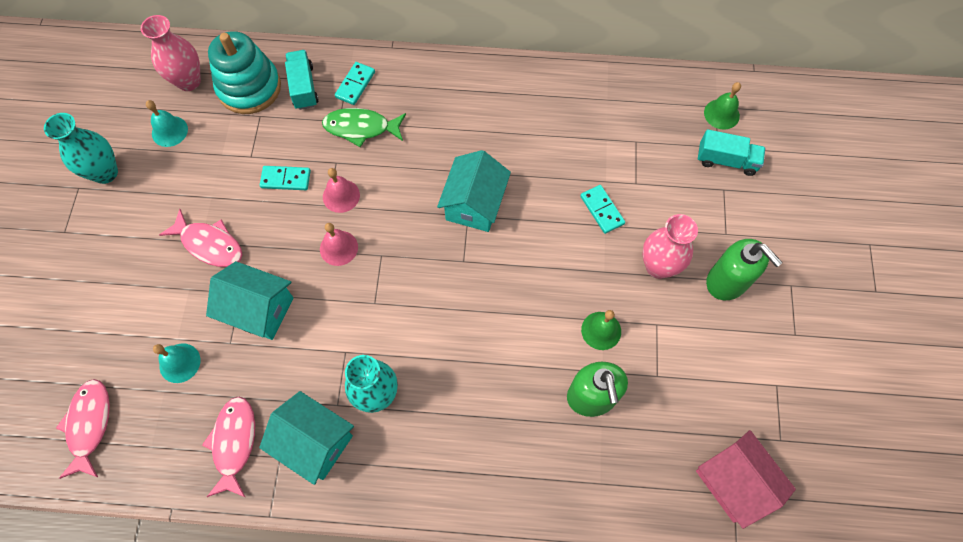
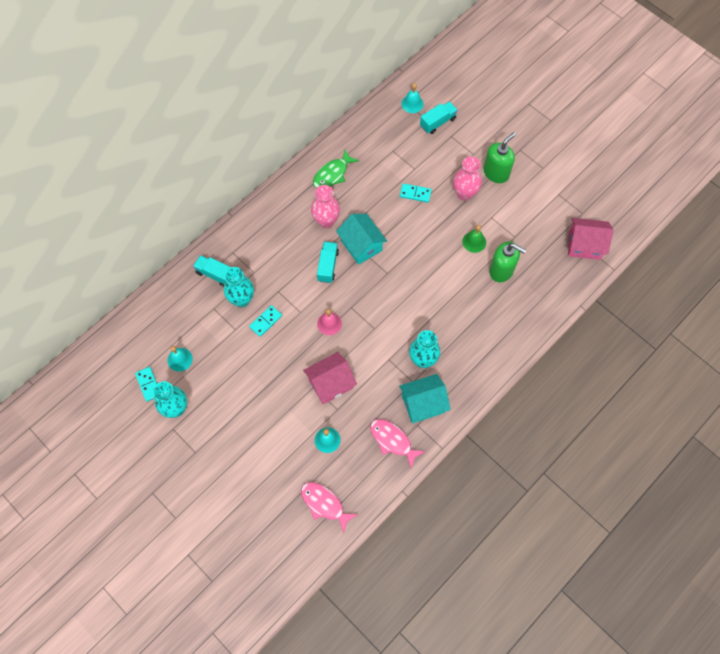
camera: 50 degrees left, 0 degrees up
(189, 81) = (155, 329): pink vase -> pink vase (326, 221)
(209, 244) = (271, 383): pink fish -> none
(249, 88) = (190, 301): turquoise stacking toy -> none
(259, 309) = (330, 383): turquoise house -> pink house
(293, 135) = (242, 299): none -> turquoise vase
(341, 196) = (300, 302): pink bell -> none
(355, 84) = (238, 249): turquoise domino -> turquoise domino (148, 384)
(361, 128) = (268, 265): green fish -> green fish (332, 174)
(414, 189) = (328, 266): none -> turquoise truck
(721, 114) = (412, 104): green bell -> turquoise bell
(727, 282) = (496, 173): green soap dispenser -> green soap dispenser turned 45 degrees counterclockwise

